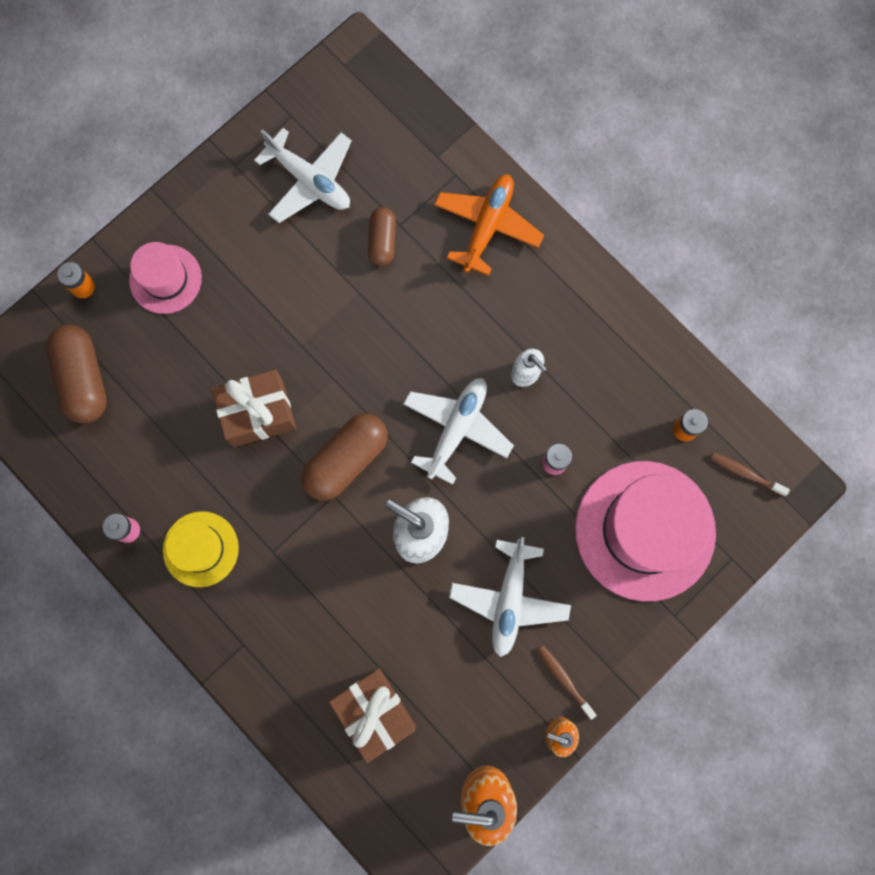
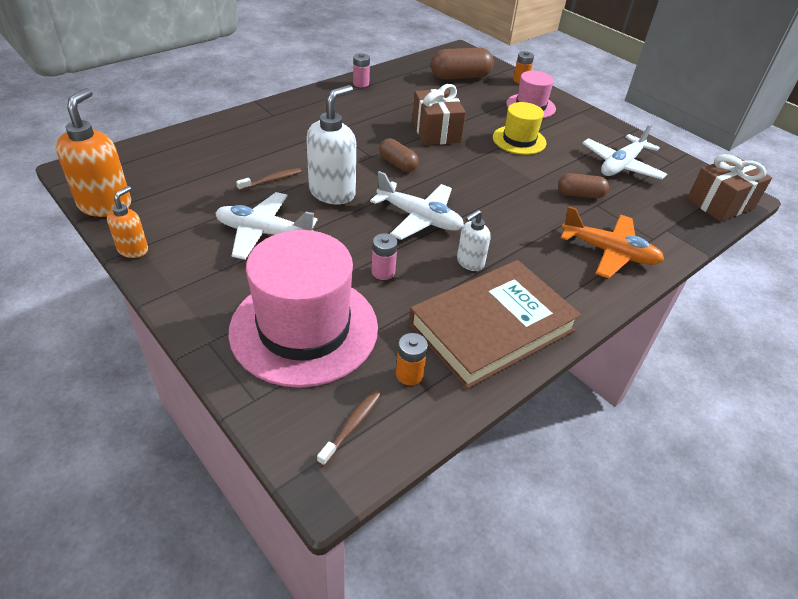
camera: 90 degrees right, 35 degrees down
(201, 549) = (343, 105): yellow hat -> yellow hat (519, 140)
(346, 460) = (397, 164): brown capsule -> brown capsule, size x0.61
(374, 712) = (201, 160): brown gift -> brown gift (720, 203)
(564, 679) = (179, 258): brown toothbrush -> brown toothbrush (271, 180)
(617, 355) = (492, 327): none -> brown book

